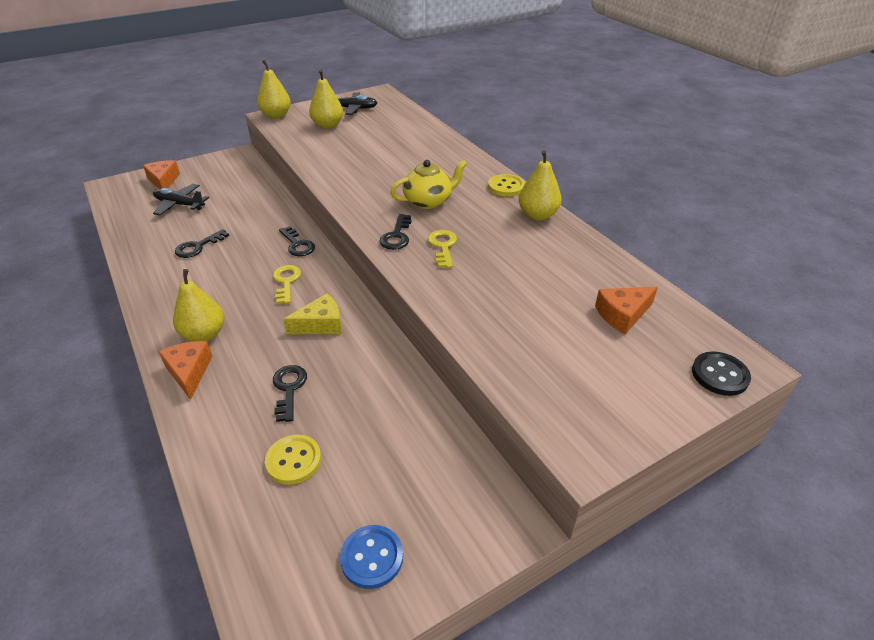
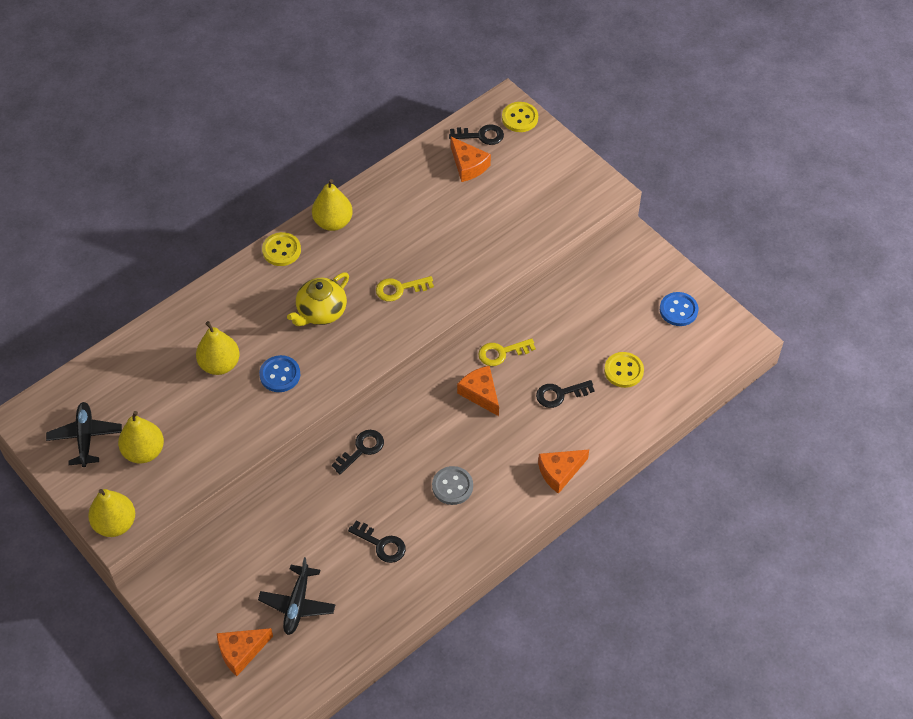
camera: 100 degrees left, 15 degrees up
(204, 334) = (513, 480): yellow pear -> yellow pear (220, 364)
(225, 292) = (452, 486): none -> grey button
(286, 282) = (426, 439): yellow key -> yellow key (501, 353)
(321, 324) = (480, 393): yellow cheese -> orange cheese
(368, 178) = (280, 375): none -> blue button
(396, 236) = (389, 327): black key -> black key (481, 135)
(428, 201) = (321, 312): yellow teapot -> yellow teapot turned 105 degrees counterclockwise
(719, 375) = (520, 118): black button -> yellow button

